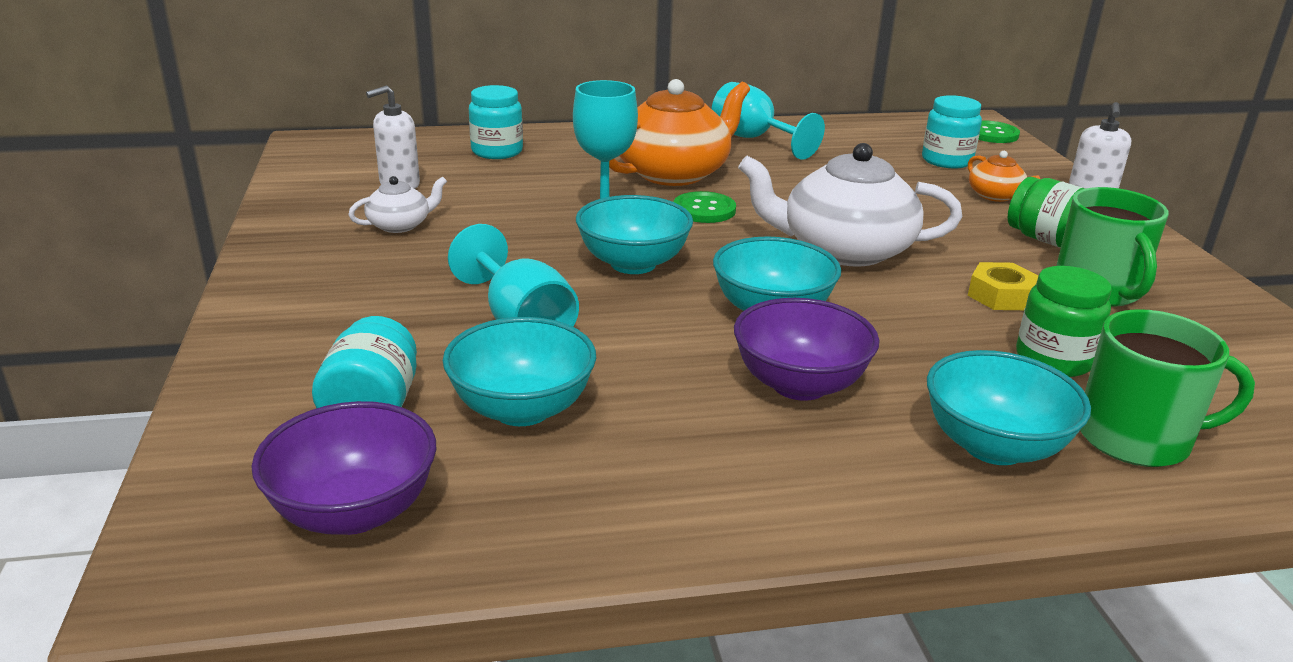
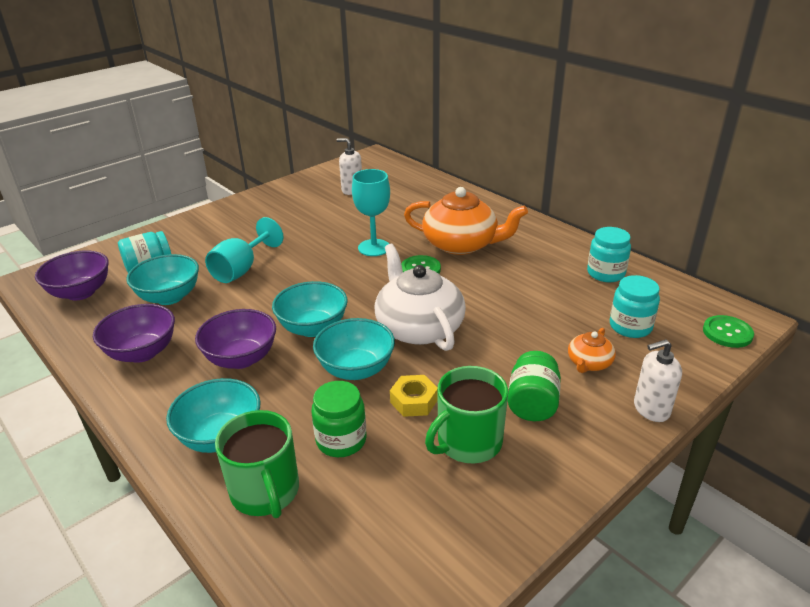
camera: 60 degrees right, 5 degrees up
(400, 225) = (309, 208): white teapot -> none
(497, 151) = (422, 193): turquoise jar -> turquoise jar (605, 273)
(633, 263) = (329, 273): turquoise bowl -> turquoise bowl (356, 369)
(687, 474) = (142, 352): none -> purple bowl
(753, 139) = (553, 249): turquoise goblet -> none

